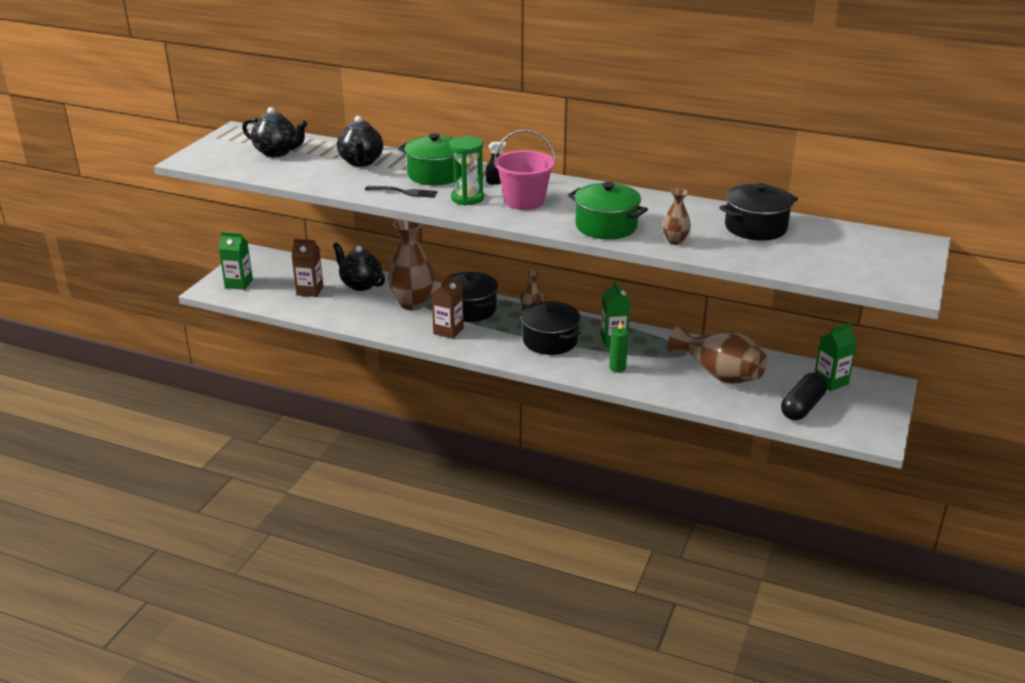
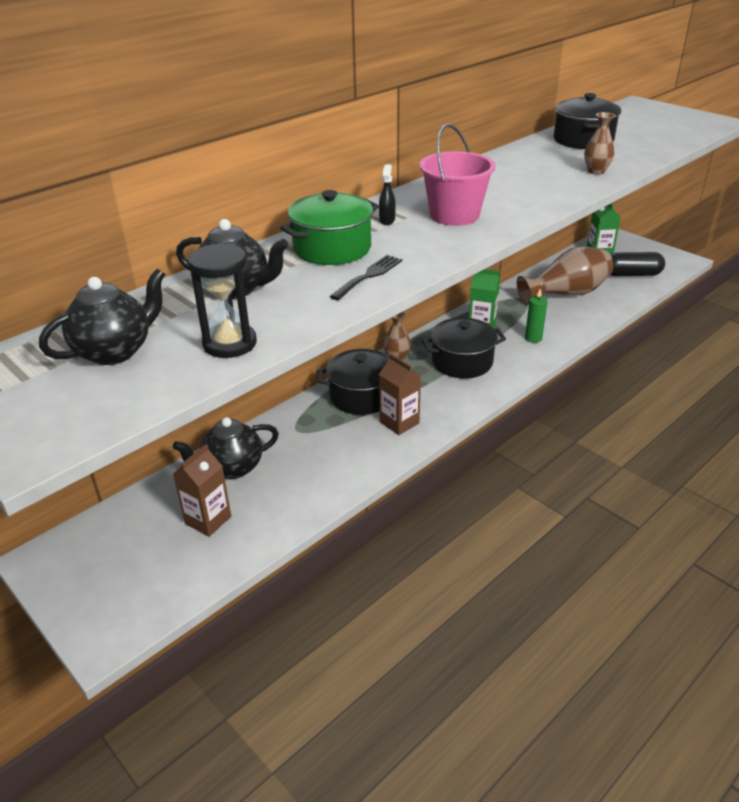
camera: 65 degrees left, 5 degrees up
(239, 283) = (116, 597): green carton -> none
(299, 175) = (230, 343): none -> black hourglass
(412, 303) = (316, 435): brown vase -> none
(467, 198) = (421, 242): green hourglass -> none
(606, 226) = (546, 191): green pot -> none
(802, 407) = (631, 274): black capsule -> black capsule turned 60 degrees counterclockwise

